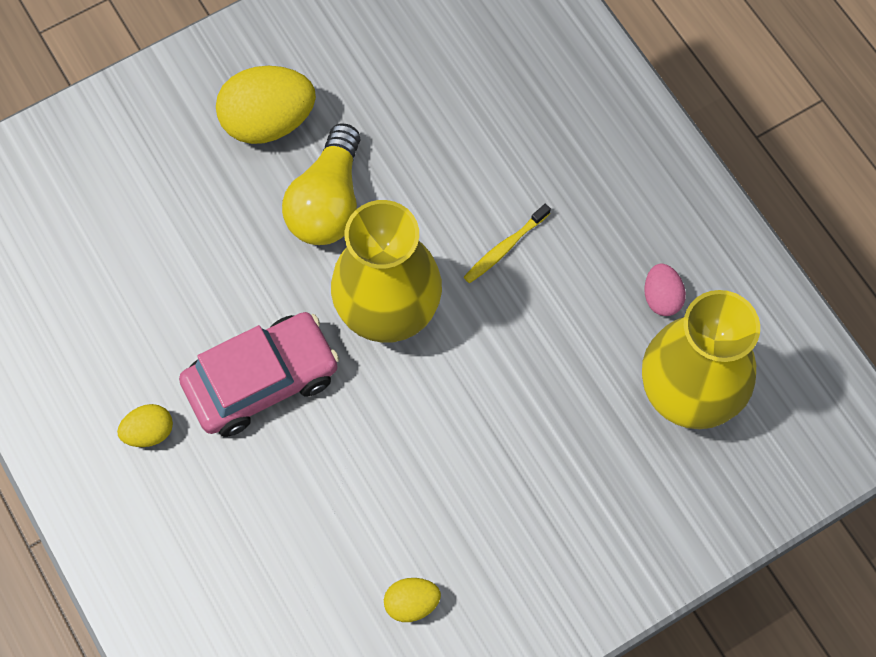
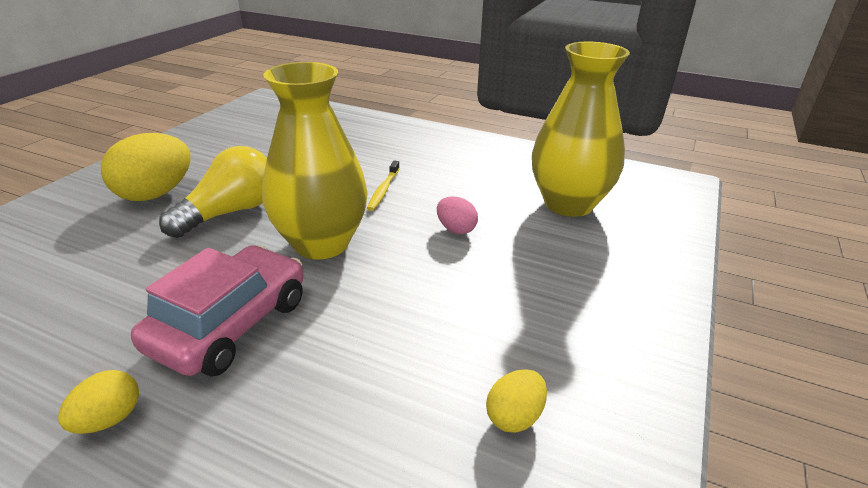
camera: 35 degrees left, 35 degrees down
(328, 202) = (230, 212): yellow light bulb -> yellow light bulb turned 120 degrees counterclockwise
(661, 297) = (504, 176): pink egg -> pink egg (456, 229)

